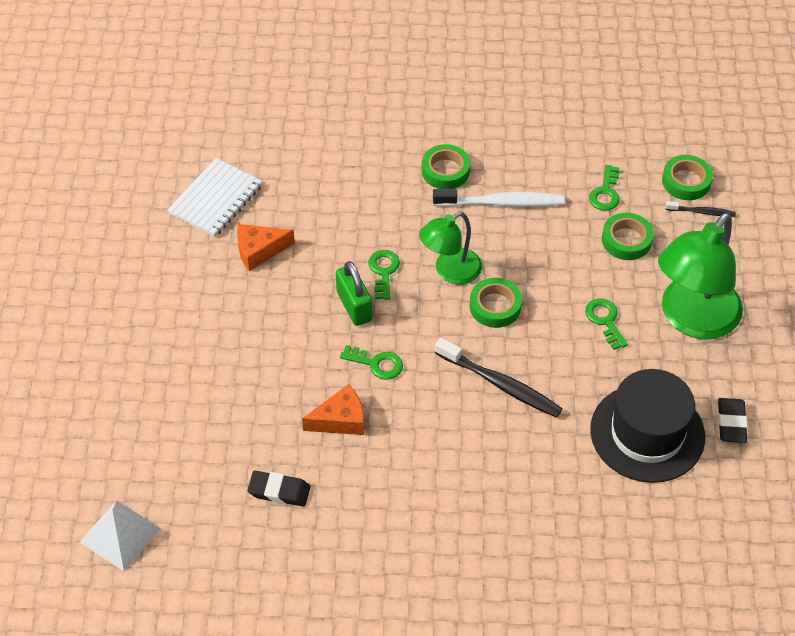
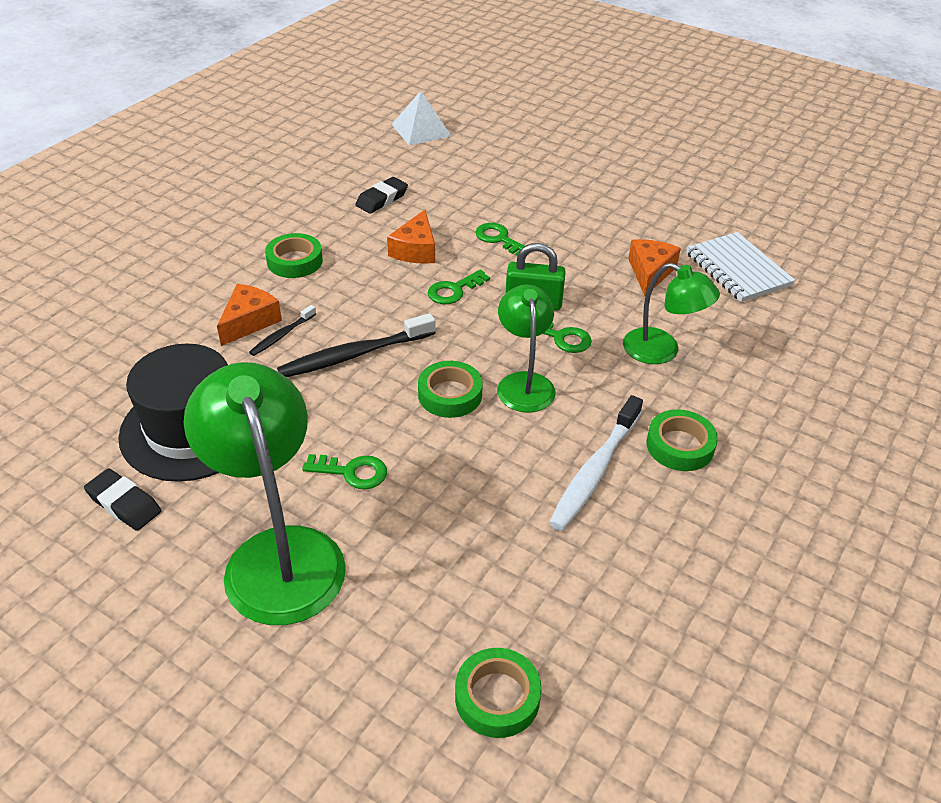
camera: 120 degrees right, 10 degrees down
(355, 211) = (662, 351): none -> green lamp
(519, 477) = (249, 321): none -> orange cheese
(605, 193) = (541, 584): green key -> green key (498, 239)
(626, 240) = (447, 560): green tape -> green tape (295, 261)
(701, 212) = (428, 679): black toothbrush -> black toothbrush (282, 335)

